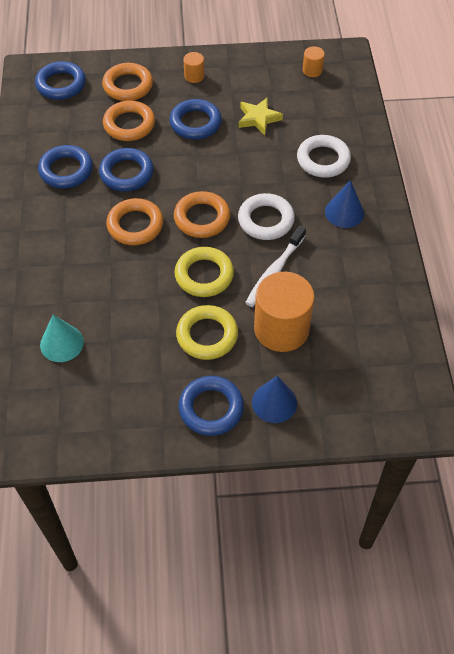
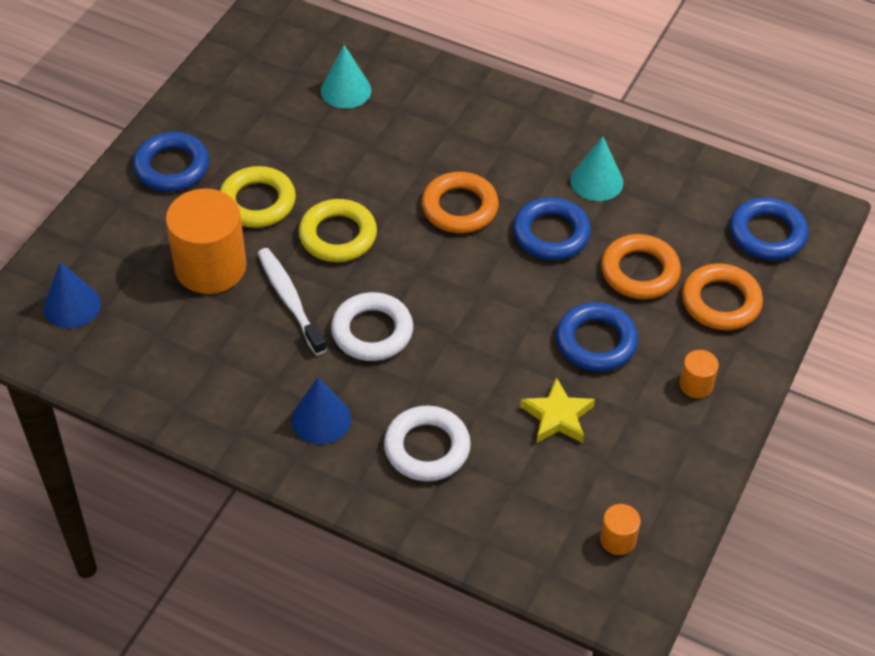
camera: 120 degrees right, 5 degrees down
(66, 170) = (596, 181): blue ring -> turquoise cone
(202, 218) = (423, 272): orange ring -> none
(274, 402) = (133, 217): blue cone -> blue cone (72, 305)

